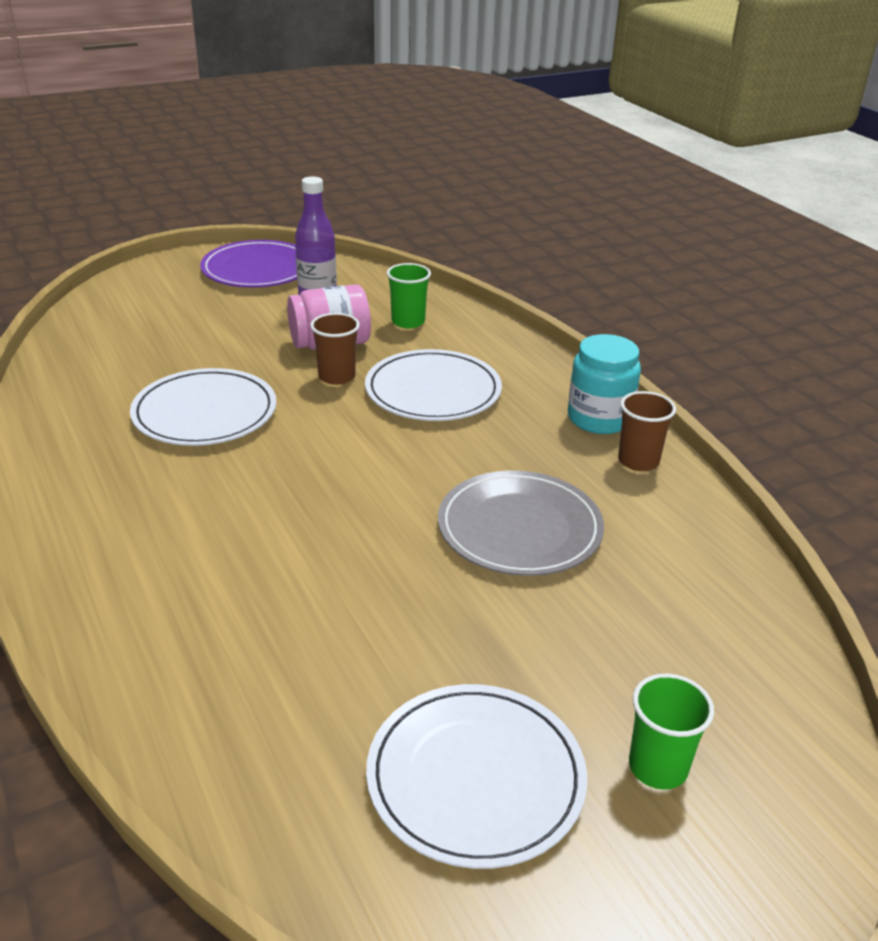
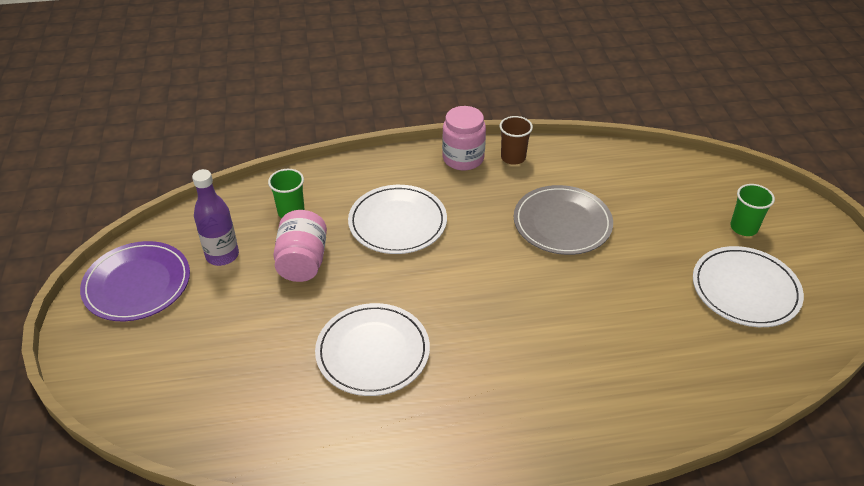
camera: 70 degrees left, 10 degrees up
(336, 376) = (354, 267): brown cup -> none
(599, 418) = (463, 158): turquoise jar -> pink jar

